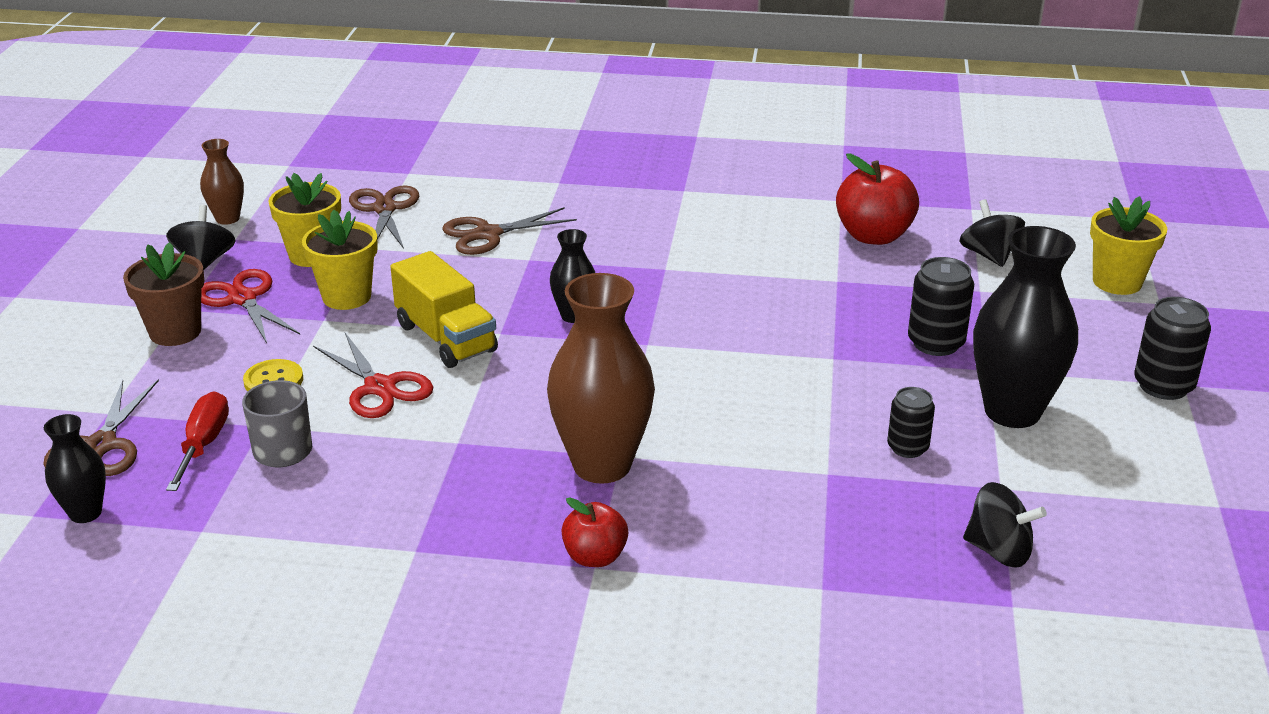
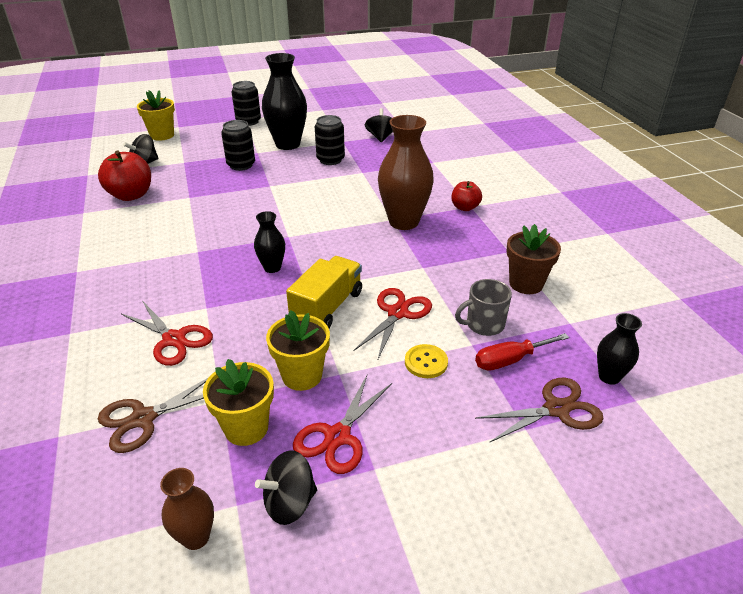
camera: 115 degrees left, 5 degrees up
(175, 332) = (409, 452): brown flower pot -> brown flower pot (526, 284)
(488, 234) = (174, 339): brown scissors -> red scissors
(907, 448) = (330, 160): black can -> black can, size x1.52

